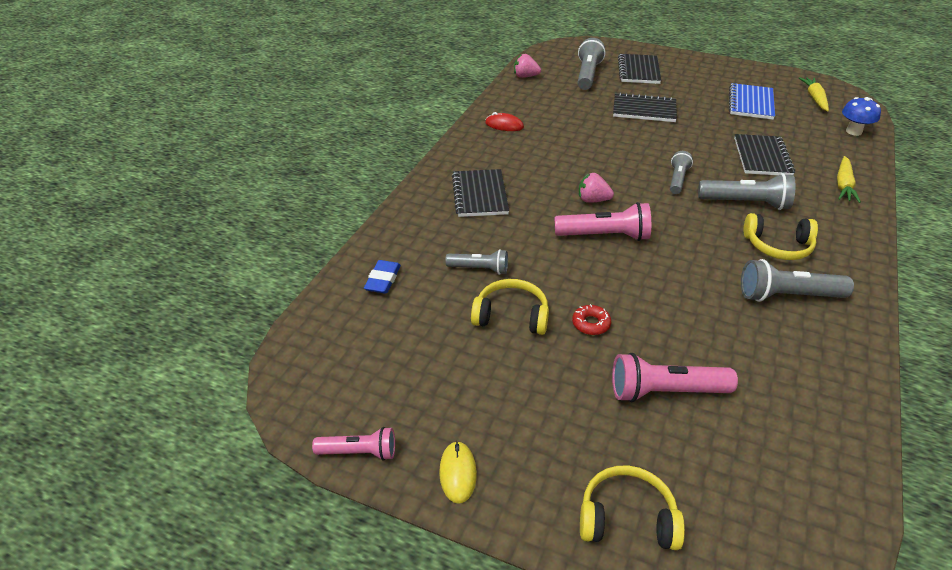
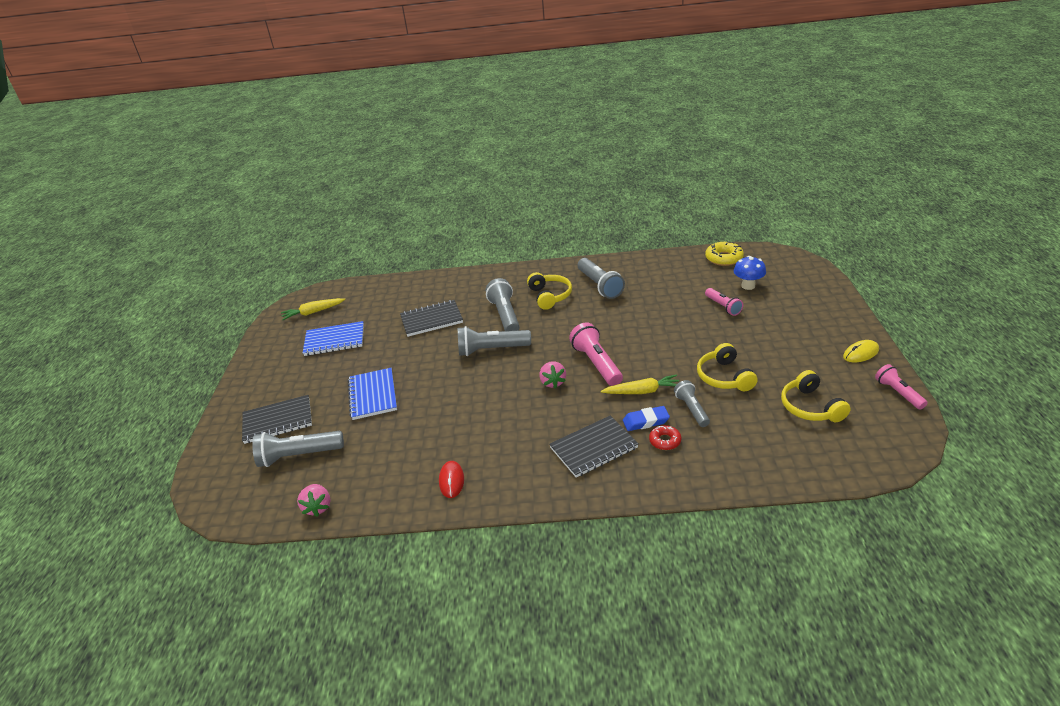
camera: 110 degrees left, 5 degrees down
(383, 280) = (756, 455): blue eraser -> blue eraser (646, 421)
(591, 324) = (696, 344): red donut -> red donut (665, 441)
(627, 518) = (815, 299): yellow headphones -> yellow headphones (810, 407)
(644, 110) = (373, 395): black notebook -> blue notebook
(665, 391) = (723, 306): pink flashlight -> pink flashlight, size x0.62
(677, 180) = (492, 350): grey flashlight -> grey flashlight, size x1.60
(828, 474) = (724, 258): none -> yellow donut
(843, 185) = (453, 284): yellow carrot -> yellow carrot (642, 391)
(853, 131) = (368, 289): blue mushroom -> blue mushroom (748, 286)

